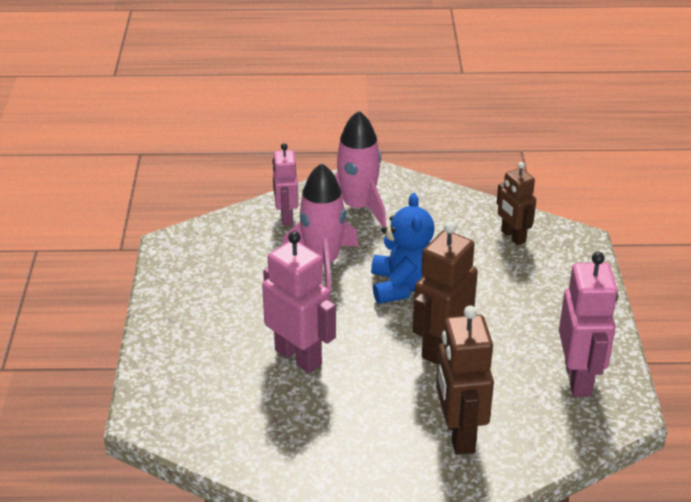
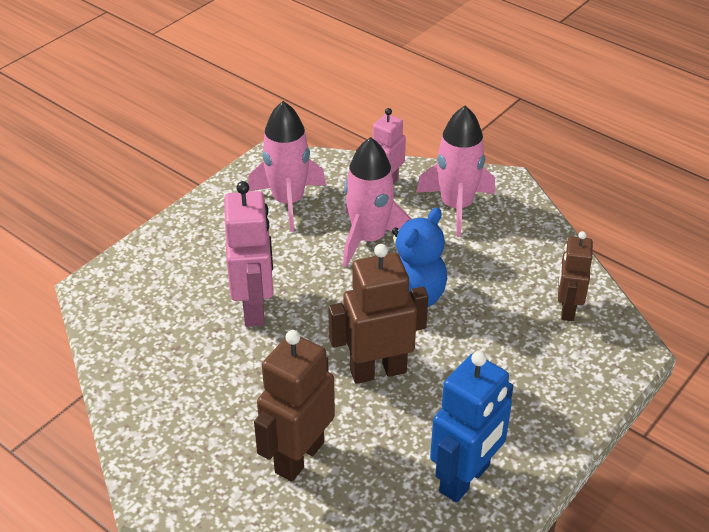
camera: 40 degrees right, 5 degrees up
(226, 268) = (288, 201): none -> pink rocket
(578, 379) = (465, 479): pink robot -> blue robot

